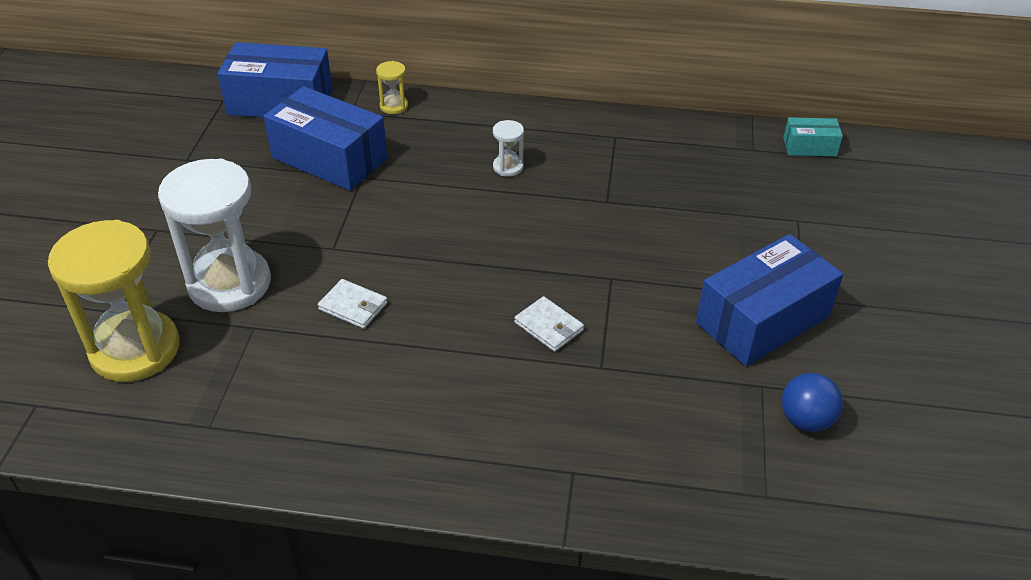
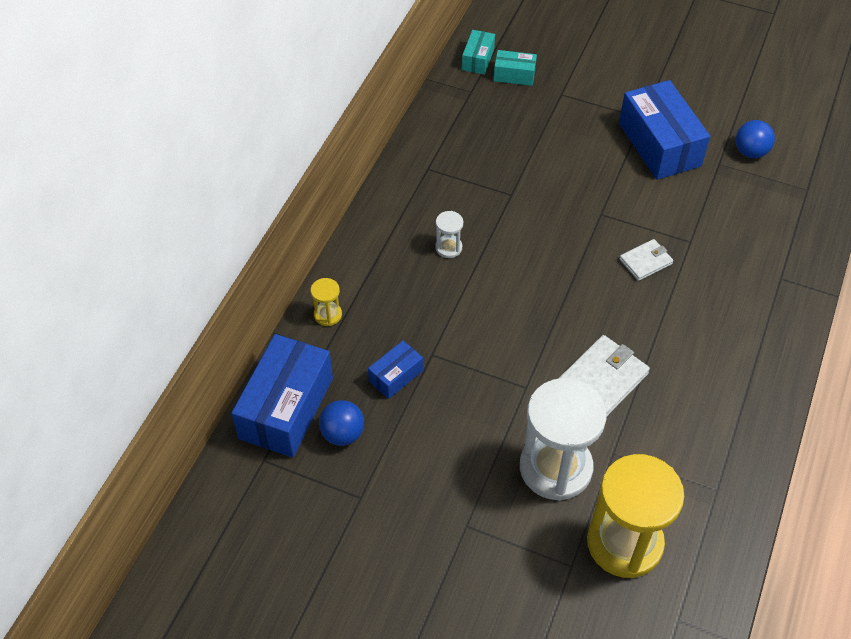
camera: 75 degrees left, 10 degrees up
(256, 138) = (342, 434): none -> blue ball
(329, 158) = (396, 376): blue box -> blue box, size x0.50
(353, 306) = (601, 381): white wallet -> white wallet, size x1.71
(803, 178) = (514, 75): none -> turquoise box

